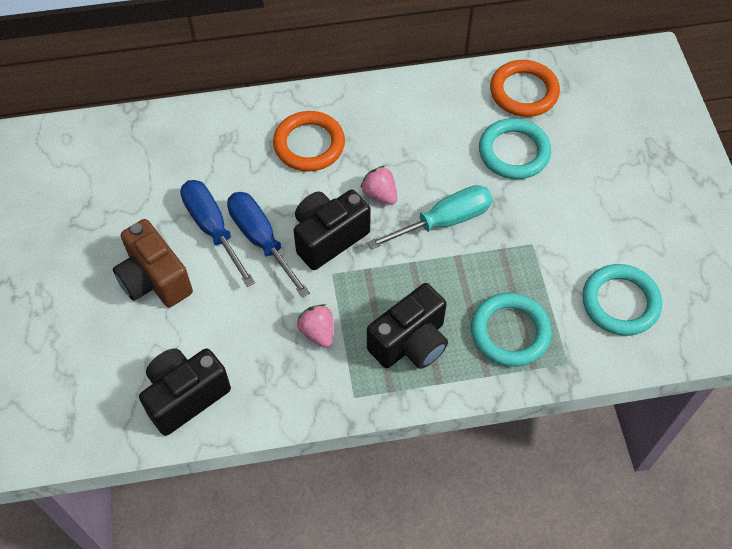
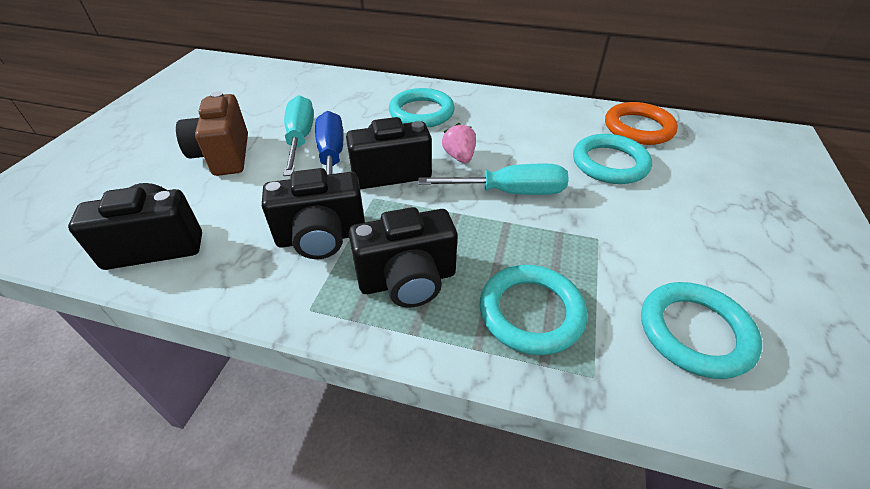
camera: 25 degrees right, 15 degrees down
(213, 228) = (300, 139): blue screwdriver -> turquoise screwdriver
(309, 144) = (421, 112): orange ring -> turquoise ring
(318, 332) = (321, 237): pink strawberry -> black camera

